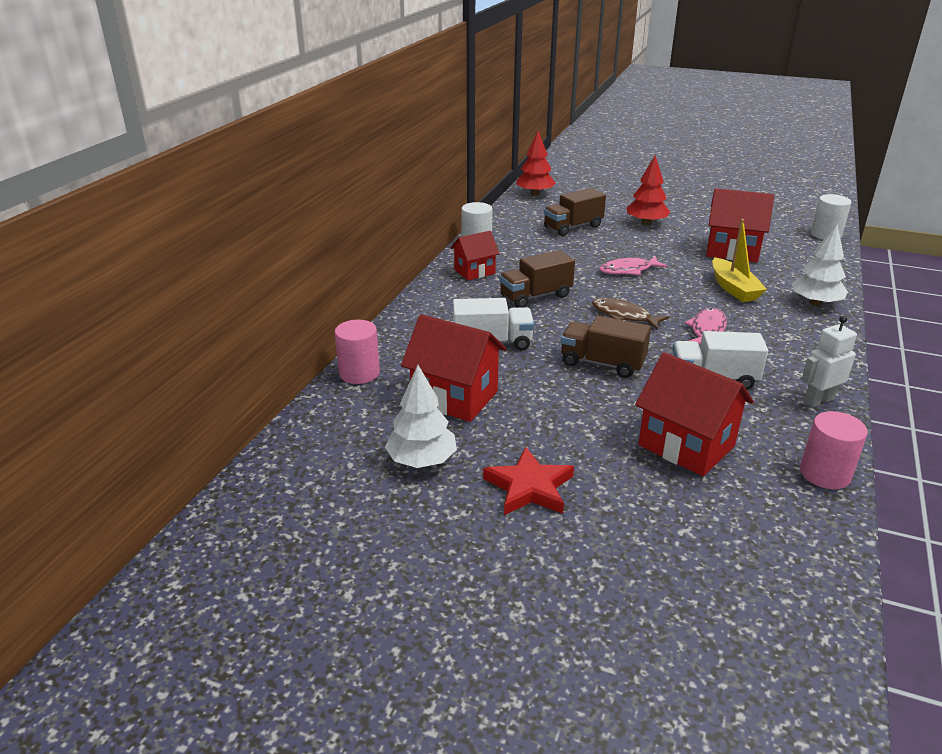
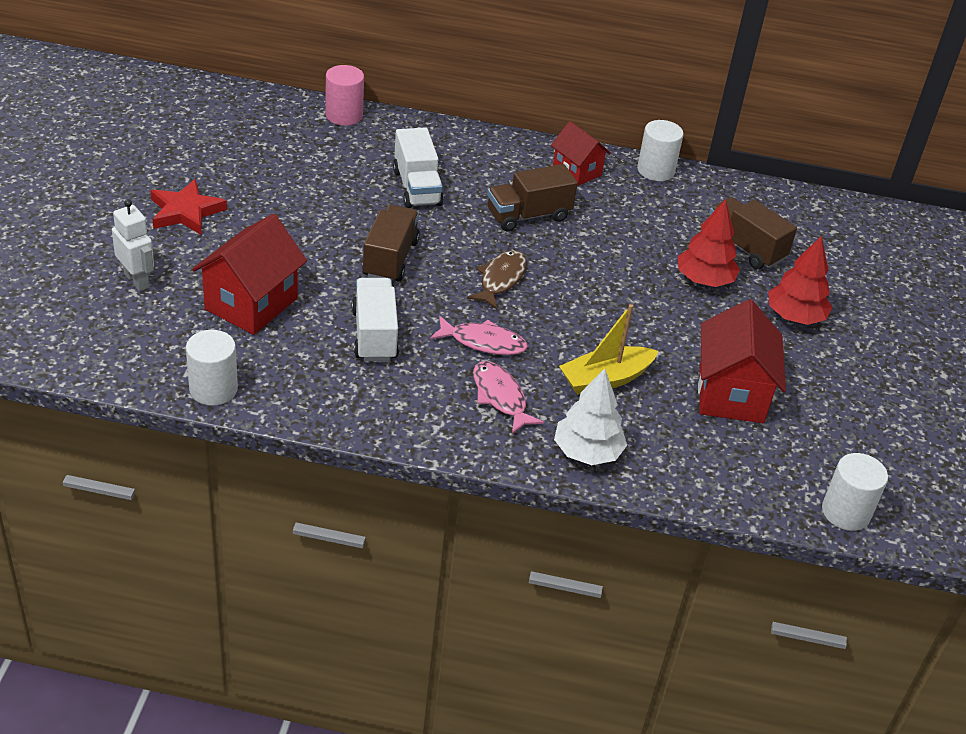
camera: 75 degrees right, 10 degrees up
(422, 461) = (217, 157): white tree -> none
(455, 397) = (312, 169): red house -> none
(535, 194) = (851, 216): red tree -> red tree (704, 280)
(535, 296) = (528, 215): brown truck -> brown truck turned 75 degrees counterclockwise
(628, 270) = (626, 290): pink fish -> pink fish (500, 397)
(818, 400) = (344, 409): white robot -> white robot (137, 280)
(825, 474) = (213, 389): pink cylinder -> white cylinder

